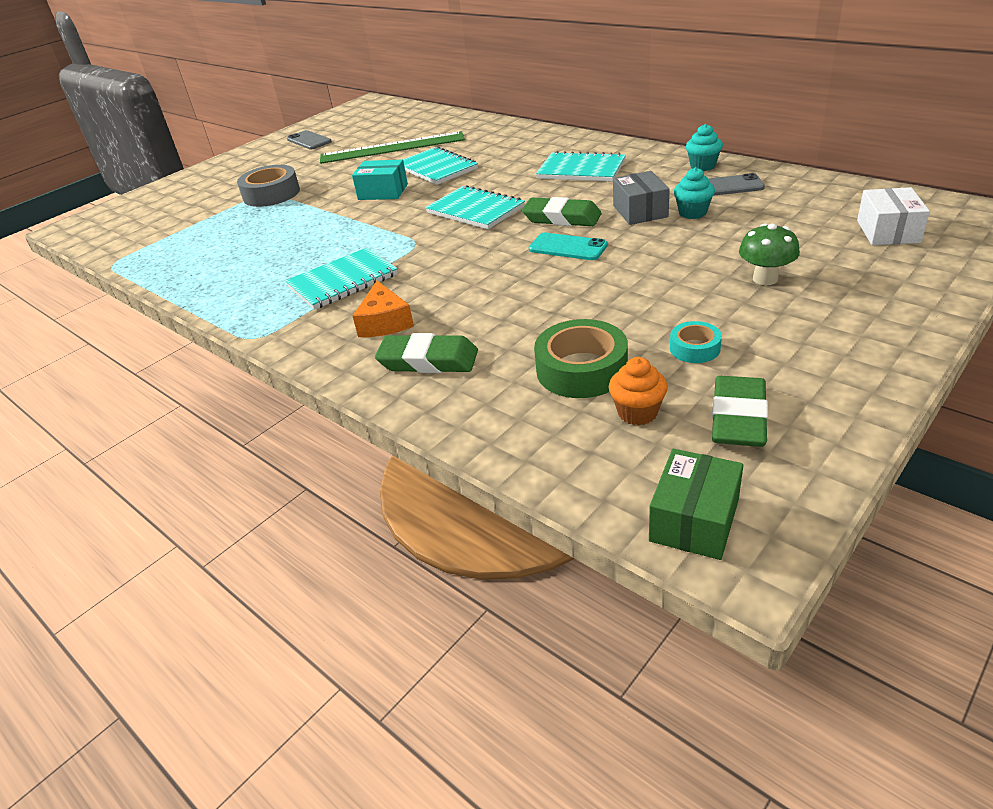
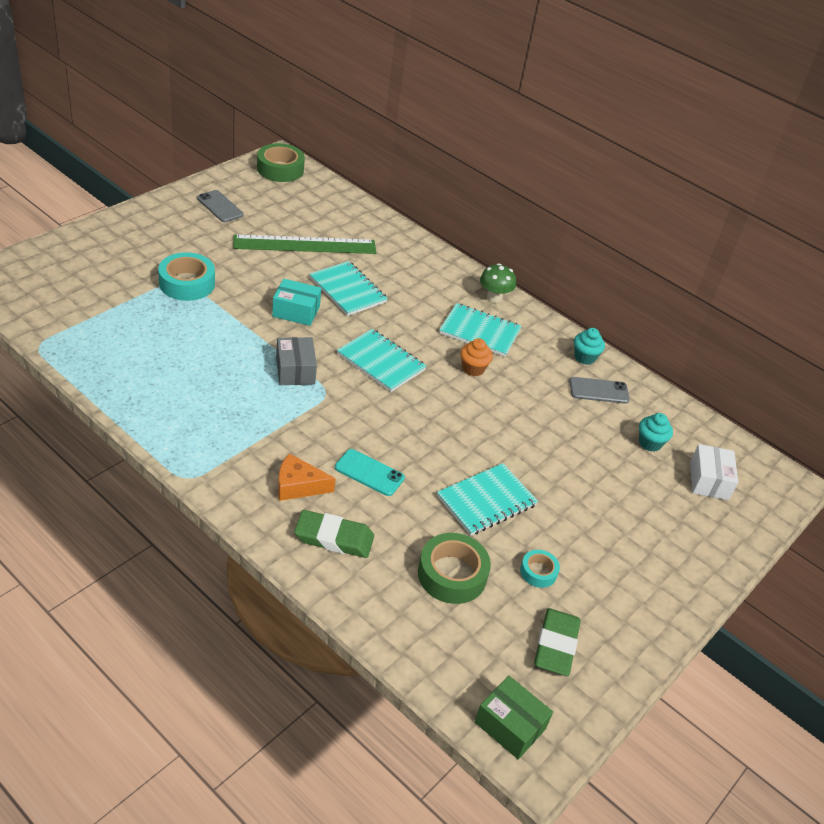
camera: 10 degrees left, 5 degrees up
(271, 194) = (187, 283): grey tape -> turquoise tape
(343, 281) = (261, 426): turquoise notebook -> turquoise notebook (486, 501)
(368, 108) = (280, 169): none -> green tape
(384, 322) = (298, 486): orange cheese -> orange cheese turned 105 degrees clockwise
(562, 218) = (455, 394): green eraser -> none
(567, 247) = (456, 433): turquoise phone -> turquoise phone (369, 473)
(637, 412) = (487, 625): orange cupcake -> orange cupcake (473, 369)
(640, 211) = (522, 403): grey box -> grey box (295, 370)
(692, 213) = (565, 417): turquoise cupcake -> turquoise cupcake (650, 443)
(694, 520) = (510, 725): green box -> green box turned 75 degrees counterclockwise
(765, 279) = (605, 511): green mushroom -> green mushroom (494, 297)

